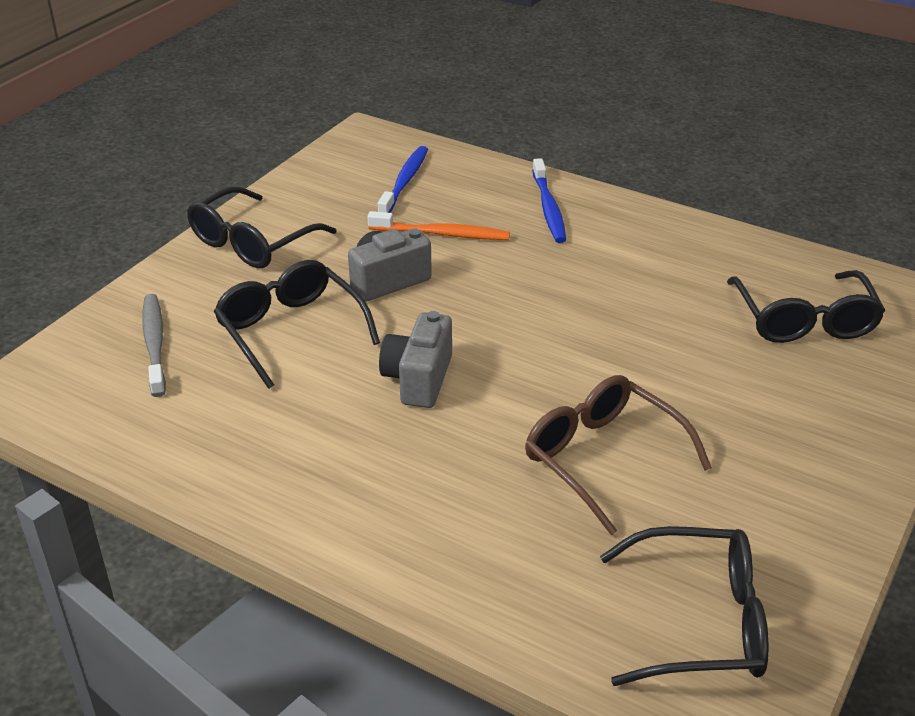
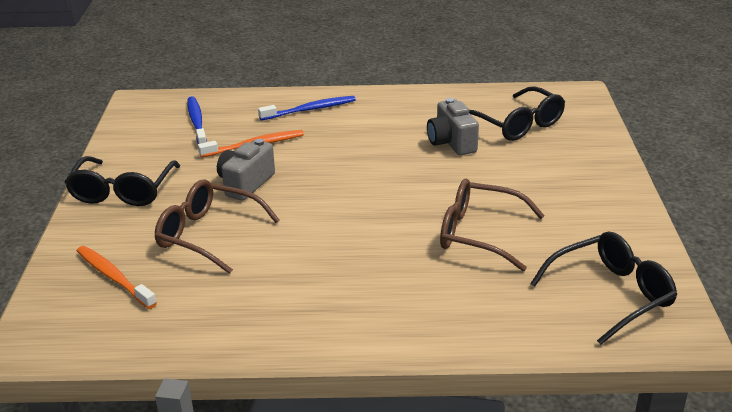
camera: 30 degrees left, 5 degrees down
(154, 344) = (114, 277): grey toothbrush -> orange toothbrush
(291, 331) = (209, 235): black glasses -> brown glasses
(418, 379) = (325, 232): grey camera -> grey camera (451, 143)
(548, 208) = (310, 110): blue toothbrush -> blue toothbrush turned 75 degrees counterclockwise

